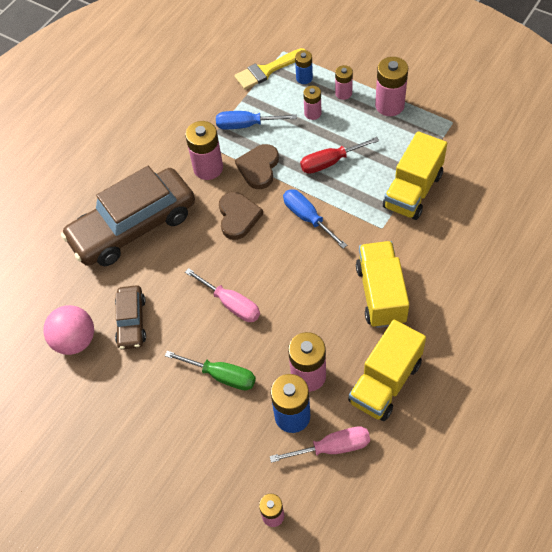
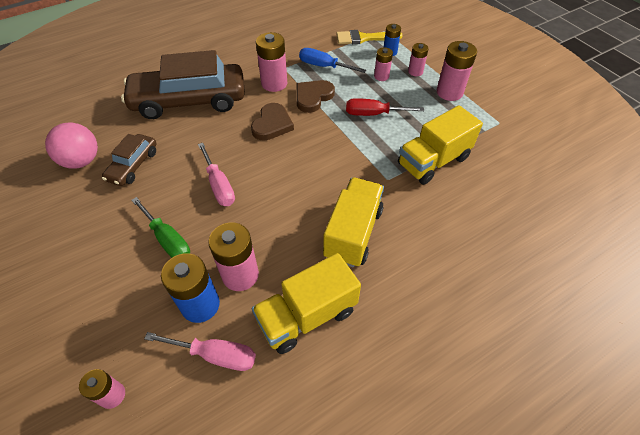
camera: 20 degrees right, 5 degrees down
(308, 218) = (328, 147): blue screwdriver -> none

